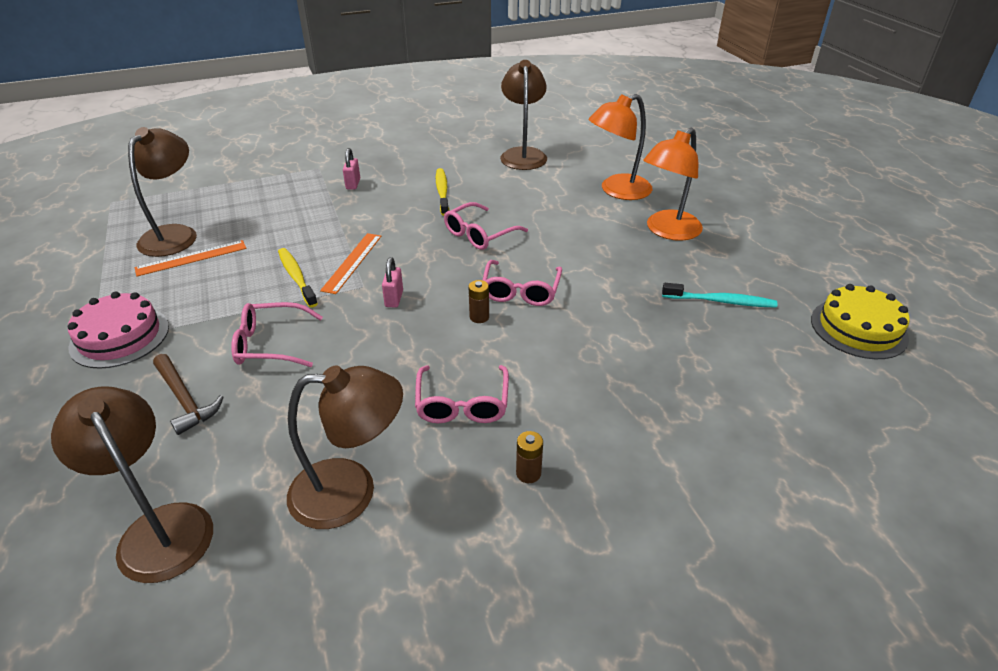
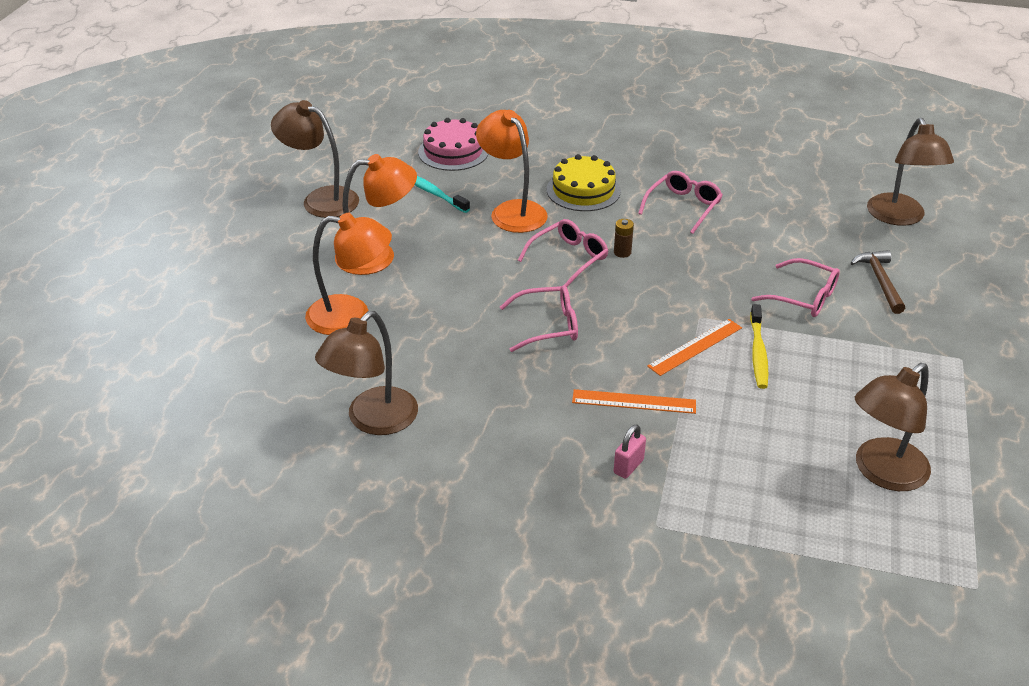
camera: 145 degrees left, 0 degrees up
(120, 336) = (938, 356): pink cake -> pink cake (453, 151)
(191, 258) = (864, 424): orange ruler -> orange ruler (634, 401)
(351, 491) = (780, 193): brown lamp -> brown lamp (321, 199)
(394, 299) = (679, 294): pink padlock -> none
(442, 192) = (532, 401): yellow toothbrush -> none
(528, 473) = (673, 165): brown battery -> none
(626, 315) = (512, 211): none -> orange lamp
(858, 328) = (376, 146): yellow cake -> yellow cake (583, 190)

